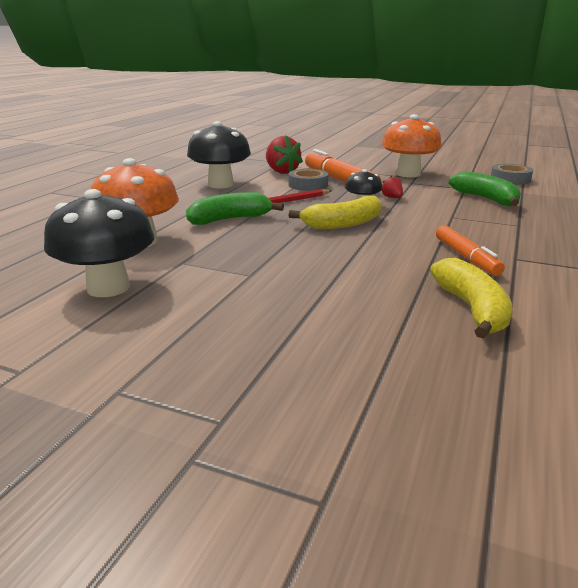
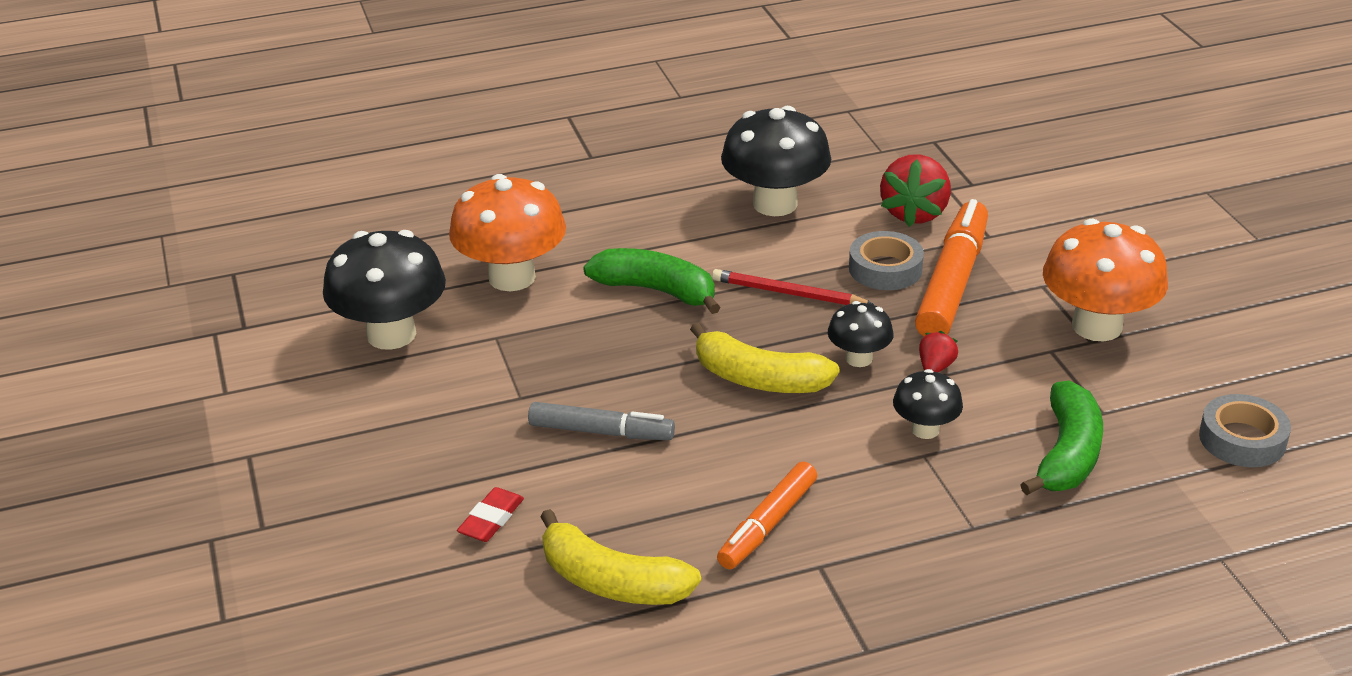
camera: 50 degrees right, 10 degrees up
(322, 266) = (601, 431): none -> grey marker
(358, 323) = (491, 519): none -> red eraser
(434, 211) = (925, 429): none -> black mushroom
(472, 309) = (611, 582): yellow banana -> yellow banana turned 75 degrees clockwise

